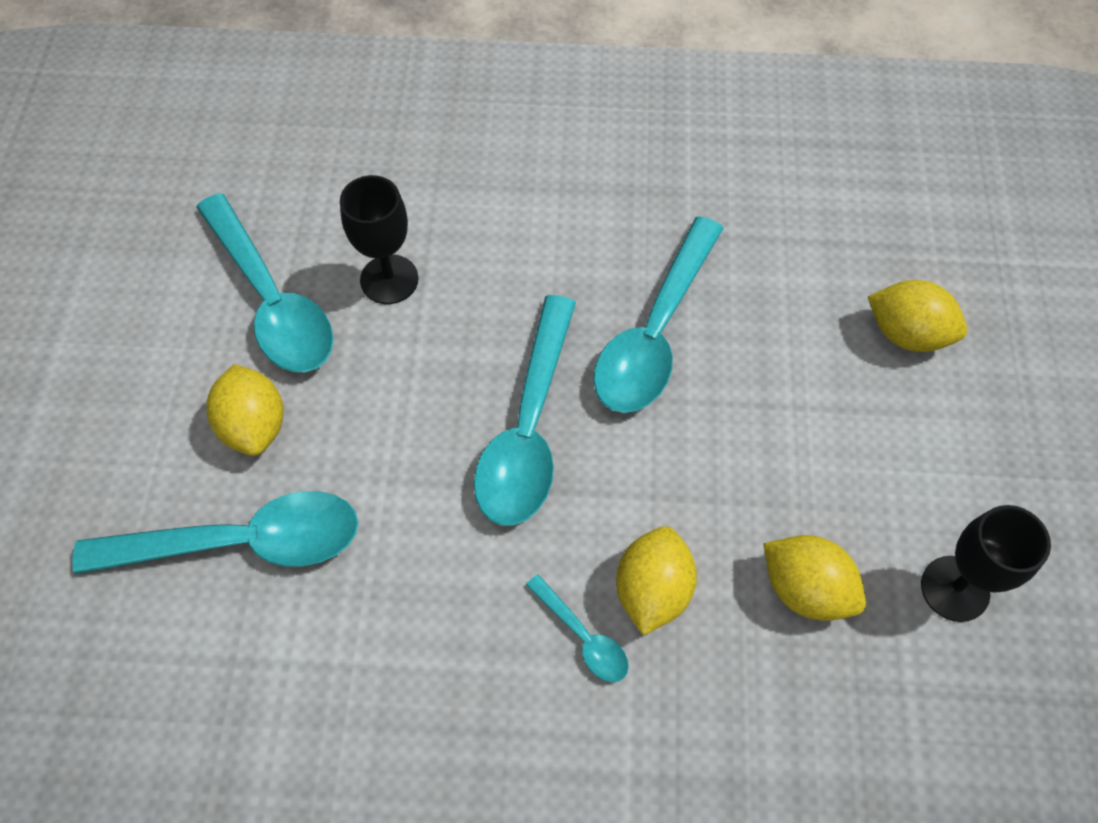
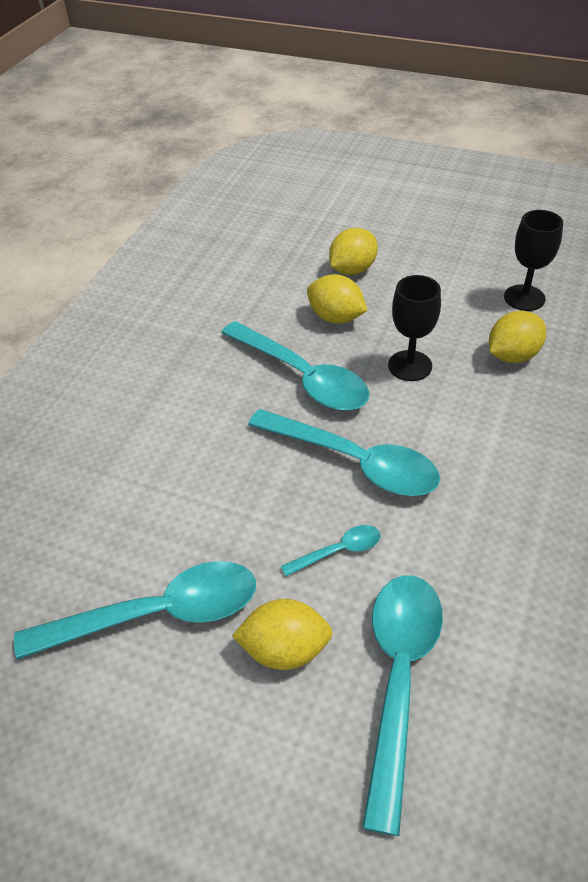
camera: 70 degrees left, 15 degrees down
(389, 279) = (180, 521): black goblet -> black goblet (410, 366)
(582, 636) = (526, 468): turquoise spoon -> turquoise spoon (338, 551)
(652, 590) = (499, 425): yellow lemon -> yellow lemon (336, 317)

